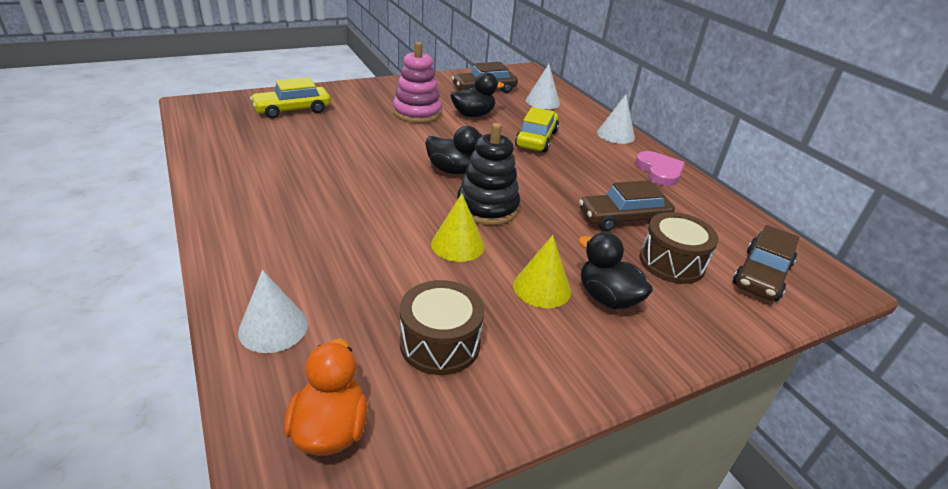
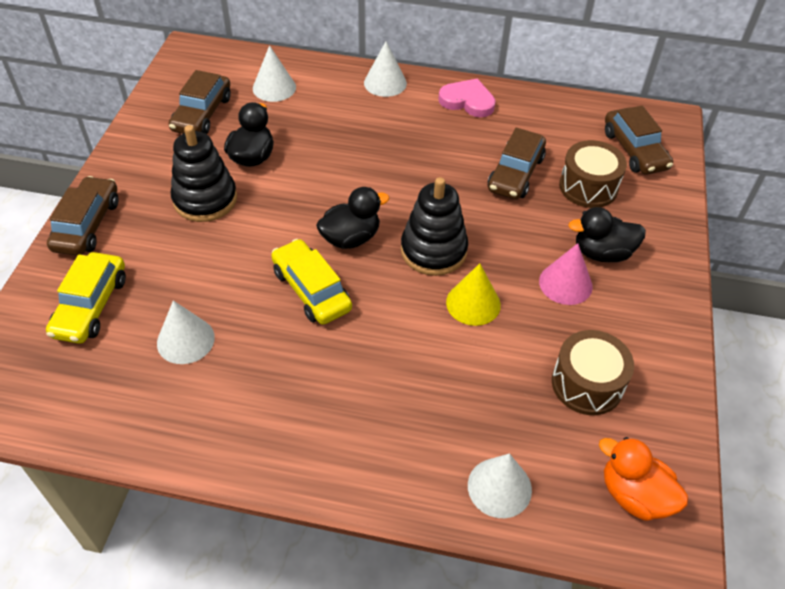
camera: 50 degrees left, 15 degrees up
(296, 145) = (185, 340): none -> white cone
(352, 89) = (87, 225): none -> brown car
(417, 113) = (205, 199): pink stacking toy -> black stacking toy
(536, 139) = (344, 142): yellow car -> yellow car (311, 290)
(542, 288) = (565, 283): yellow cone -> pink cone

